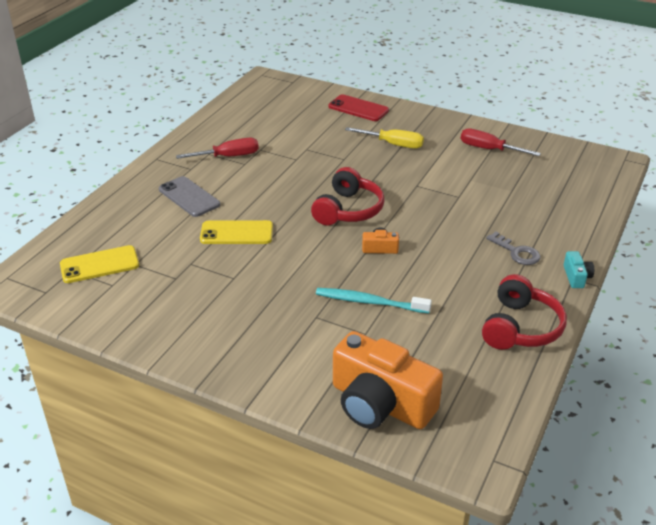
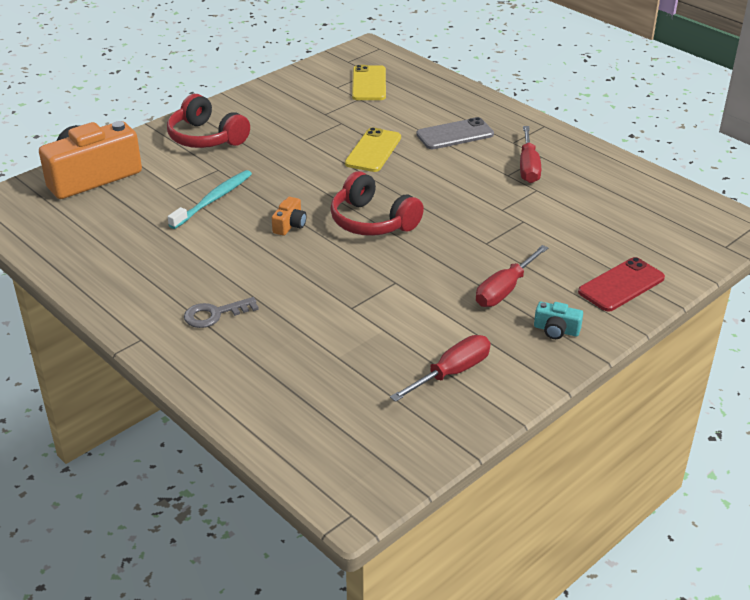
camera: 110 degrees right, 0 degrees up
(393, 144) = (505, 289): yellow screwdriver -> red screwdriver
(520, 327) = (104, 275): red headphones -> red headphones (206, 138)
(576, 277) = (140, 342): turquoise camera -> turquoise camera (556, 330)

